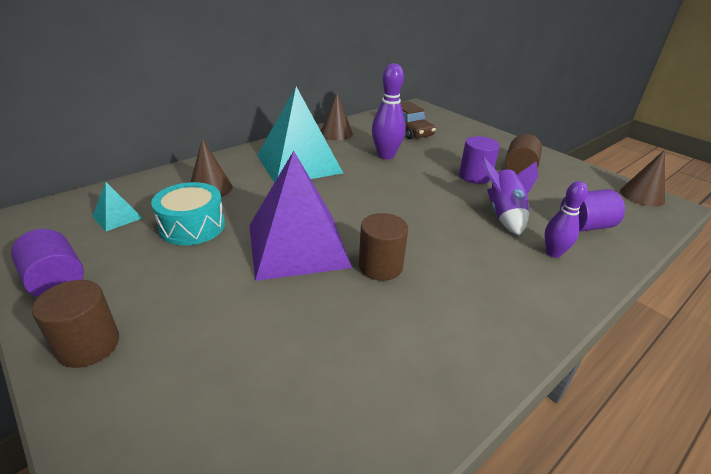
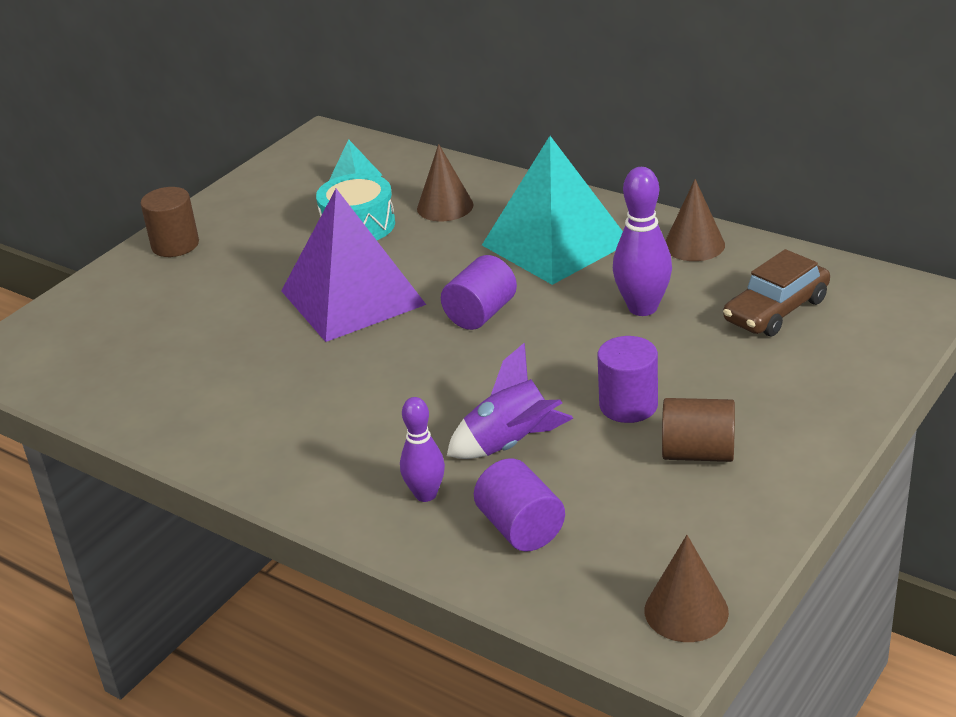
camera: 80 degrees right, 0 degrees up
(56, 281) = (243, 197): purple cylinder -> purple cylinder (480, 314)
(380, 266) = (335, 360): brown cylinder -> none

